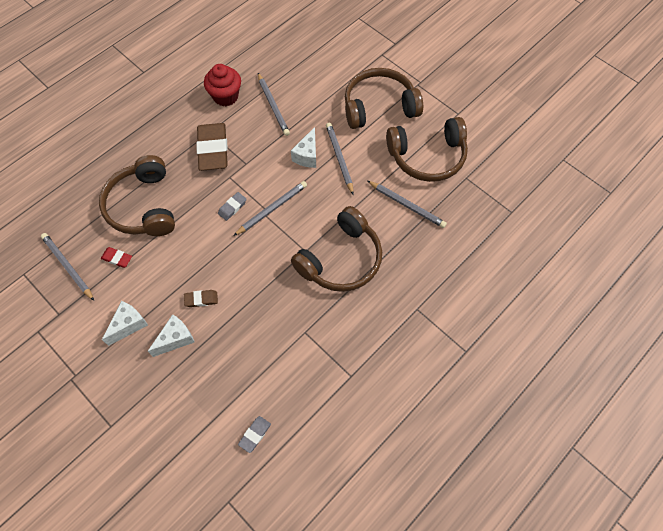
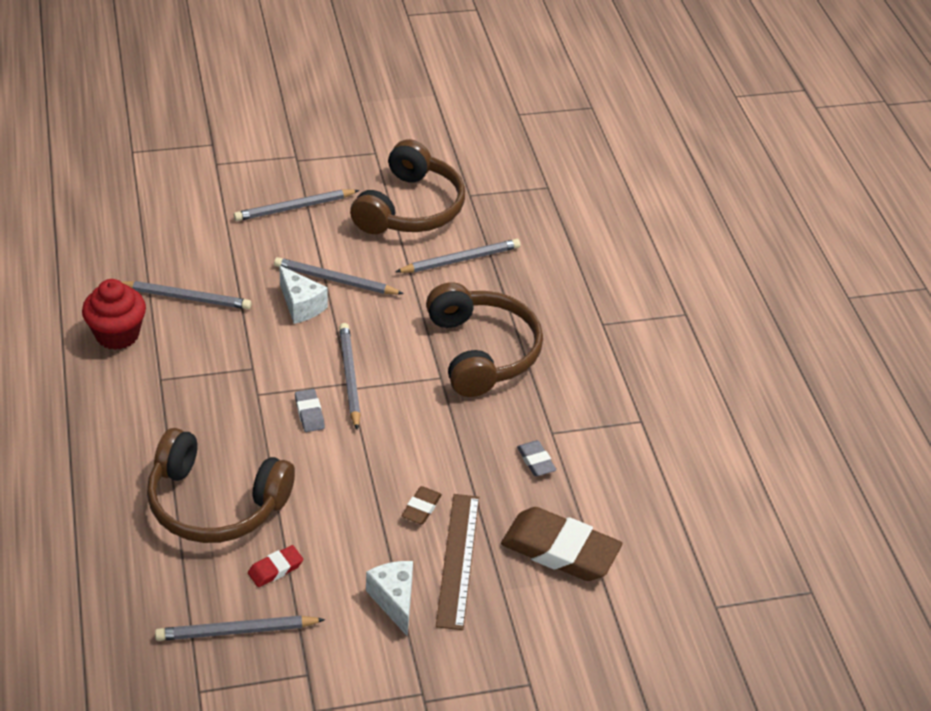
camera: 60 degrees left, 20 degrees down
(176, 339) = (457, 560): white cheese -> brown ruler
(213, 149) = (195, 389): brown eraser -> brown eraser (560, 550)
(255, 434) = (649, 542): grey eraser -> grey eraser (536, 461)
(379, 106) = (294, 208): brown headphones -> grey pencil

